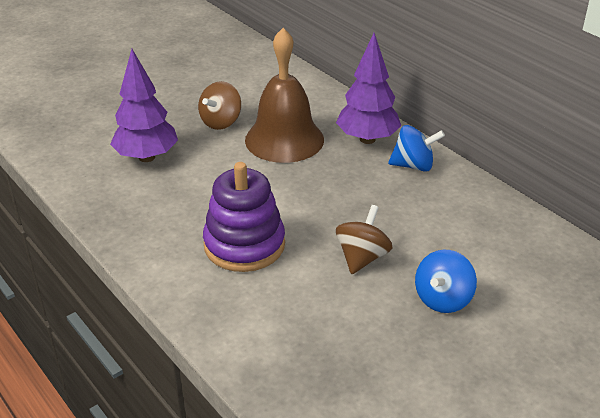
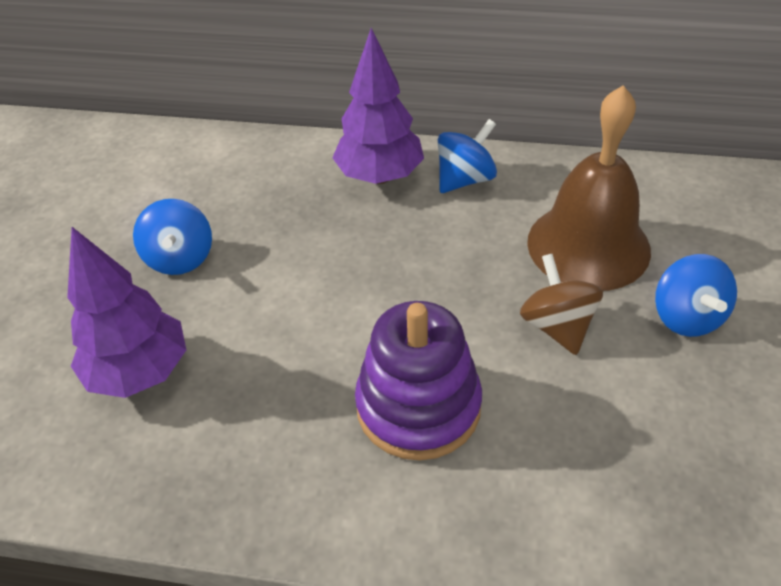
camera: 40 degrees left, 10 degrees up
(221, 122) = (180, 258): brown spinning top -> blue spinning top
(284, 139) = (288, 233): brown bell -> brown bell (588, 245)

